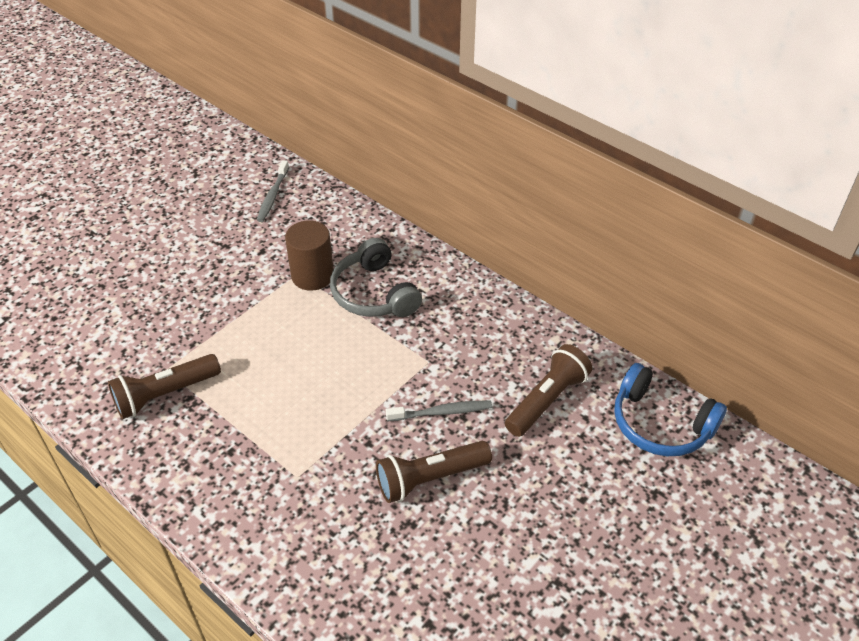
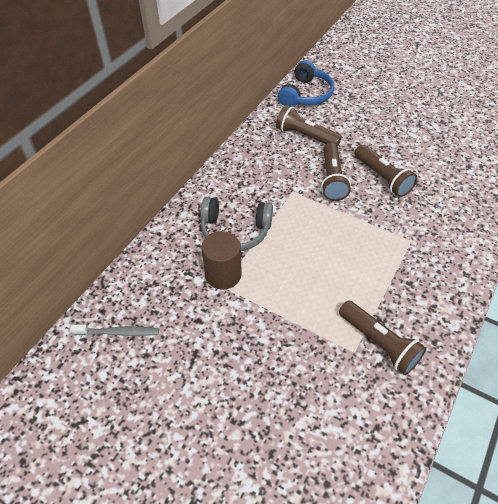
camera: 100 degrees left, 5 degrees up
(373, 293) = (235, 231): grey headphones -> grey headphones turned 45 degrees clockwise
(442, 412) = (332, 179): grey toothbrush -> brown flashlight

